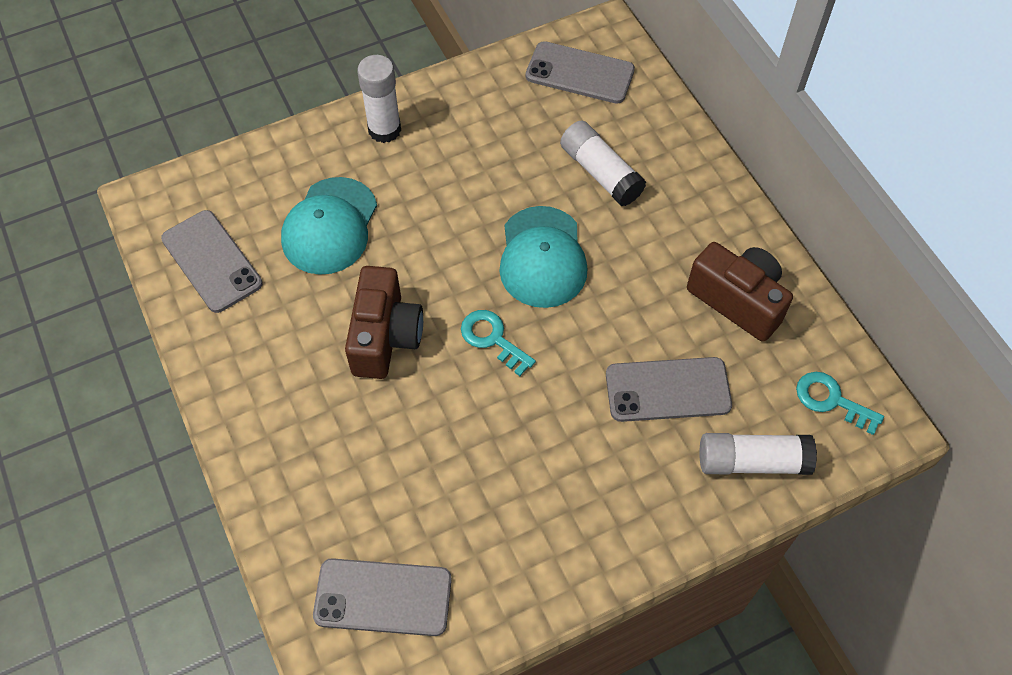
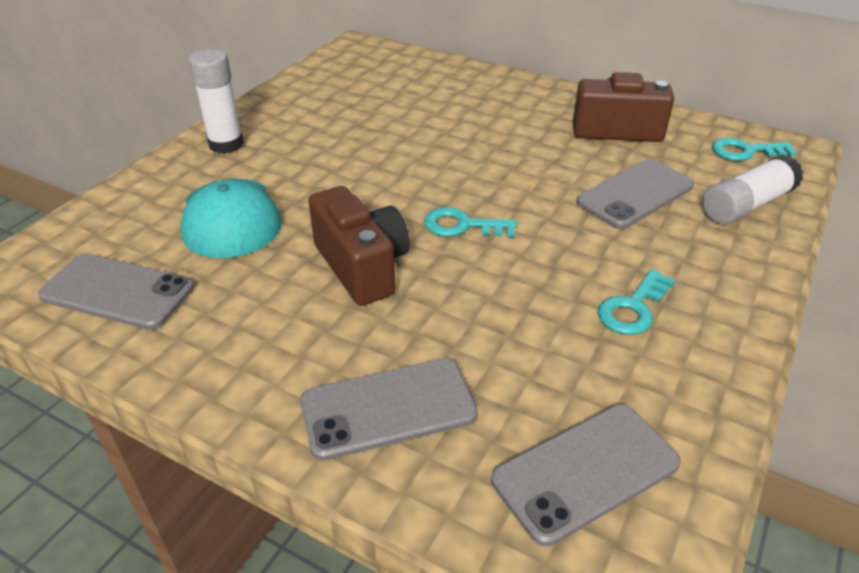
camera: 35 degrees left, 20 degrees down
(542, 257) = (446, 163): turquoise cap -> none
(542, 500) = (633, 308): none -> turquoise key
(580, 73) = (361, 67): grey phone -> grey phone (388, 408)
(600, 173) = (436, 106): white glue stick -> none

